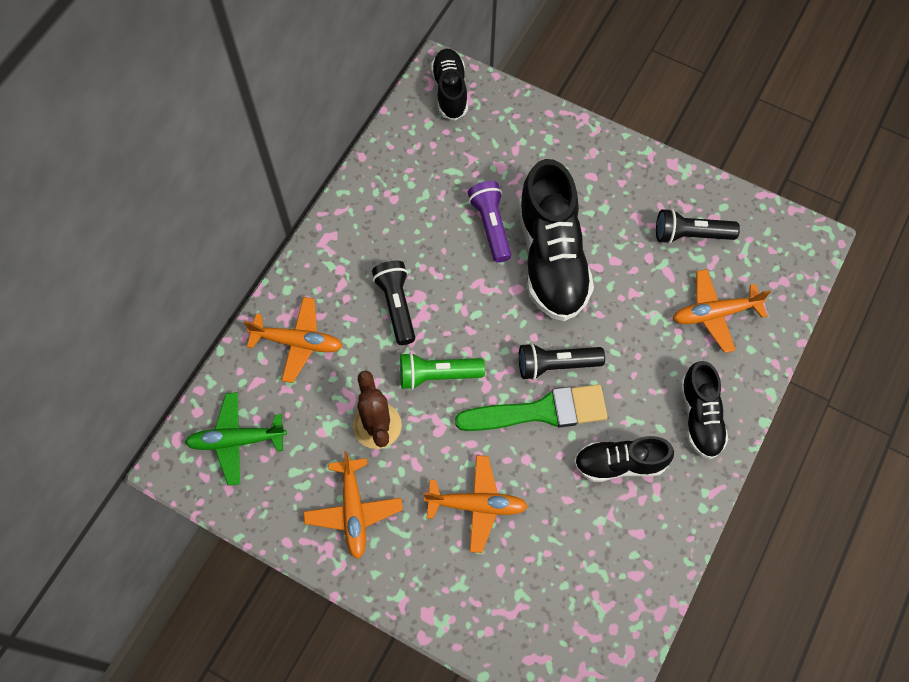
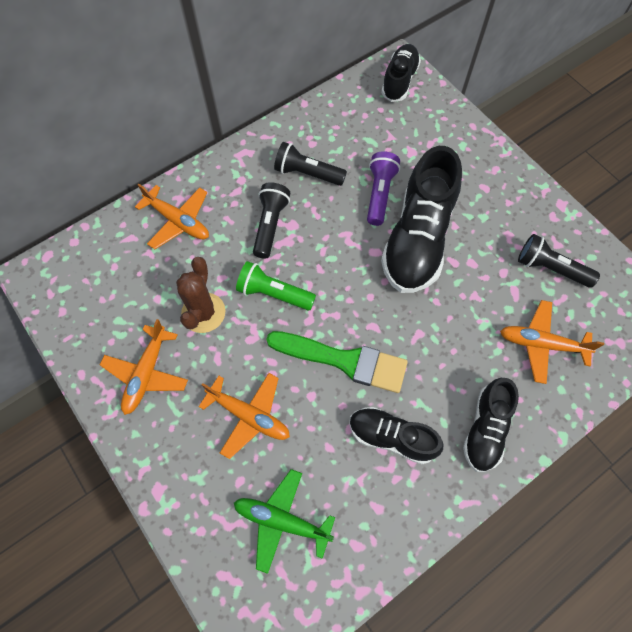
camera: 25 degrees right, 0 degrees up
(236, 440) = (89, 276): green plane -> green plane (281, 520)
(556, 365) = (377, 328): black flashlight -> black flashlight (307, 173)

